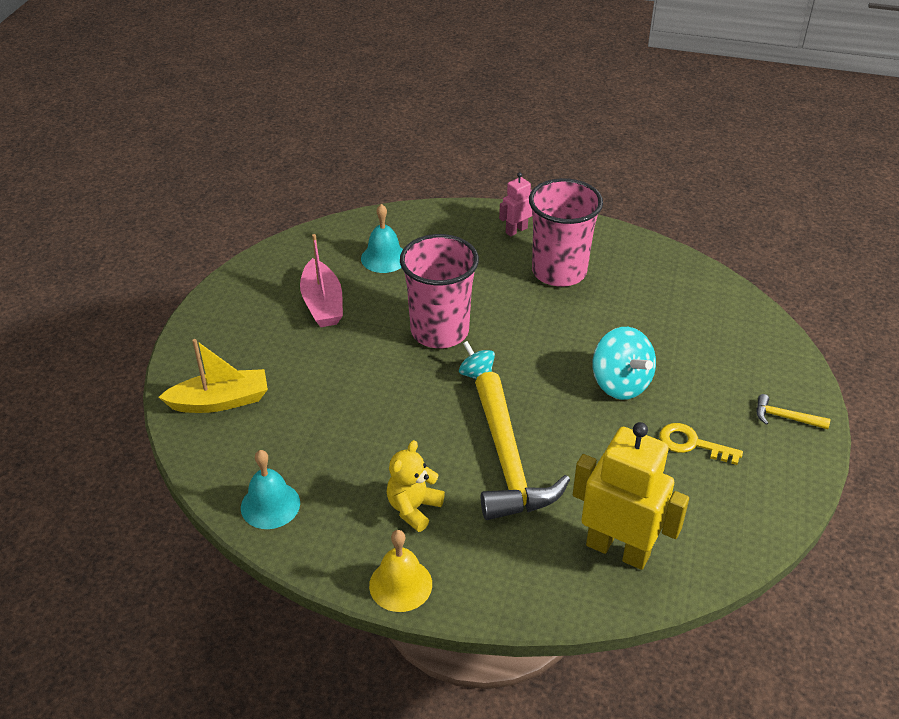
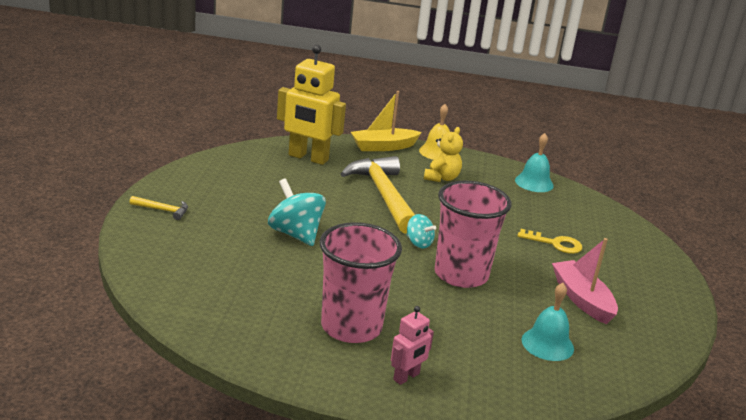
camera: 170 degrees right, 15 degrees down
(220, 401) = (612, 232): yellow boat -> yellow boat (383, 147)
(692, 444) = (245, 199): yellow key -> yellow key (555, 243)

